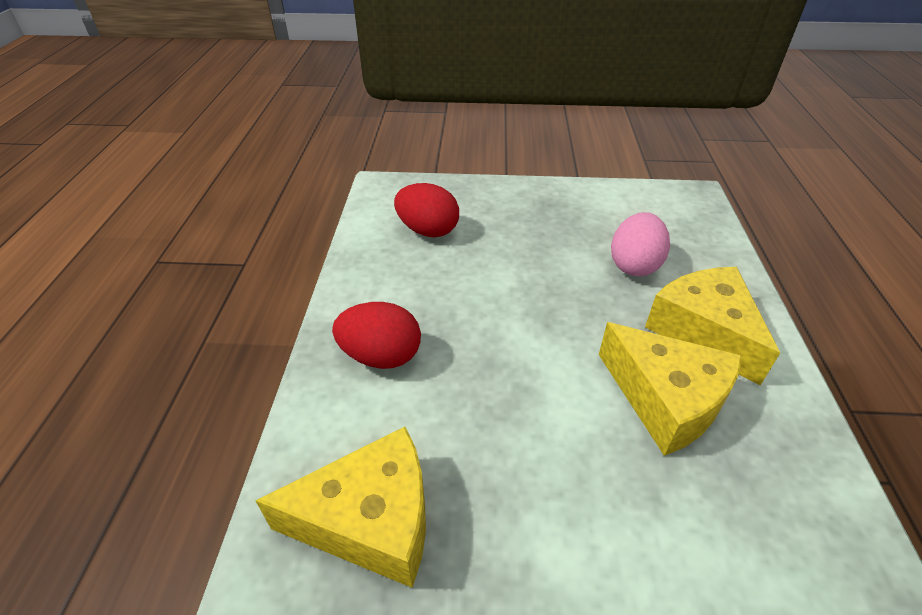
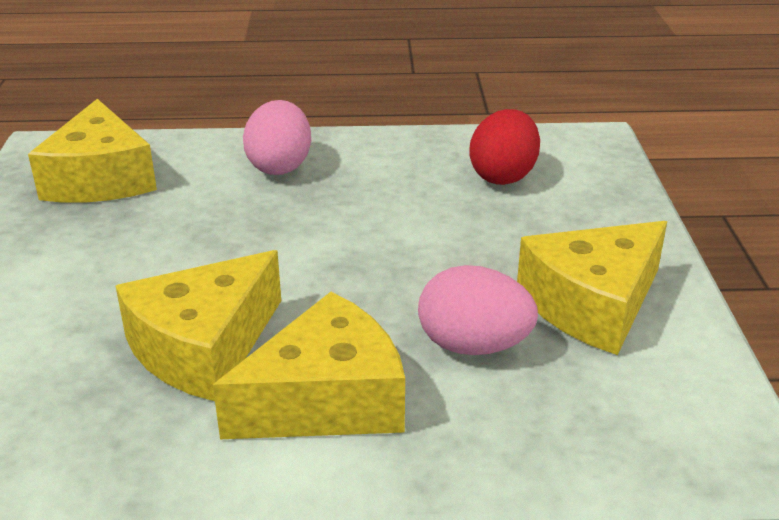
camera: 85 degrees right, 10 degrees down
(381, 356) = (280, 166): red egg -> pink egg
(585, 216) = (592, 305): none -> yellow cheese

